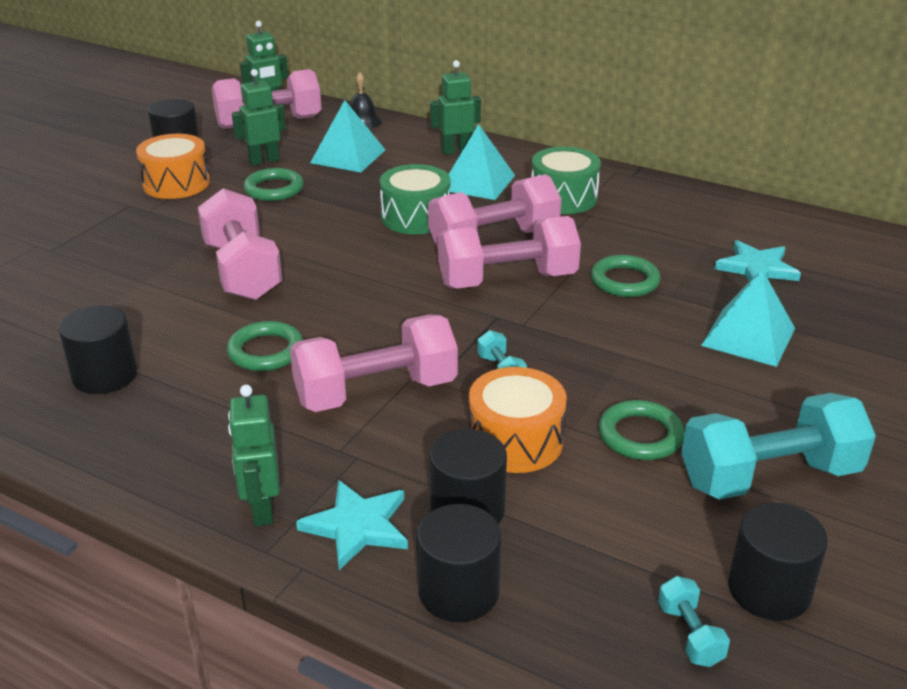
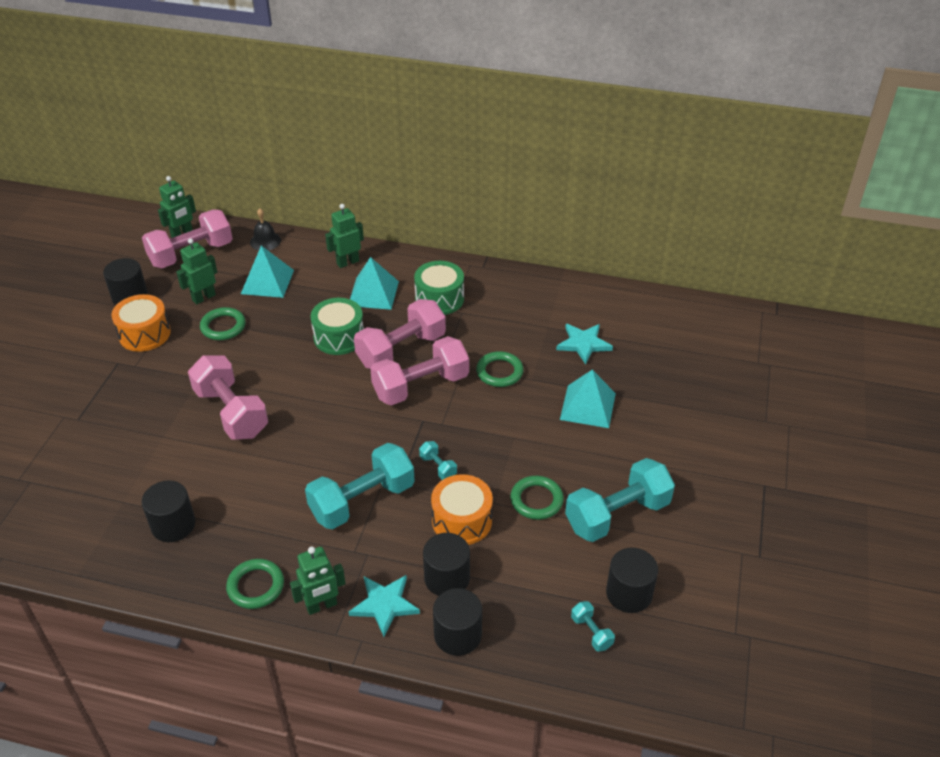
camera: 15 degrees left, 10 degrees up
(262, 509) = (321, 606): green robot -> green robot turned 90 degrees counterclockwise
(266, 351) = (276, 482): green ring -> green ring (256, 586)
(376, 392) = (362, 501): pink dumbbell -> turquoise dumbbell

